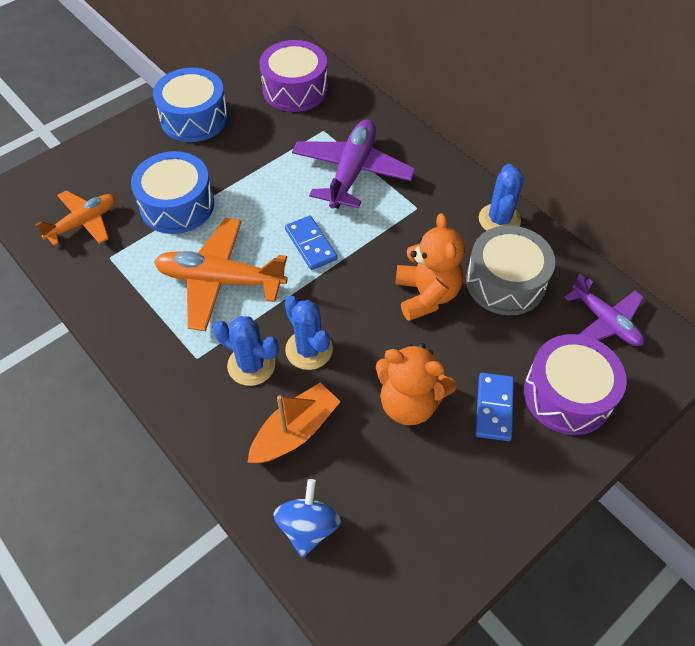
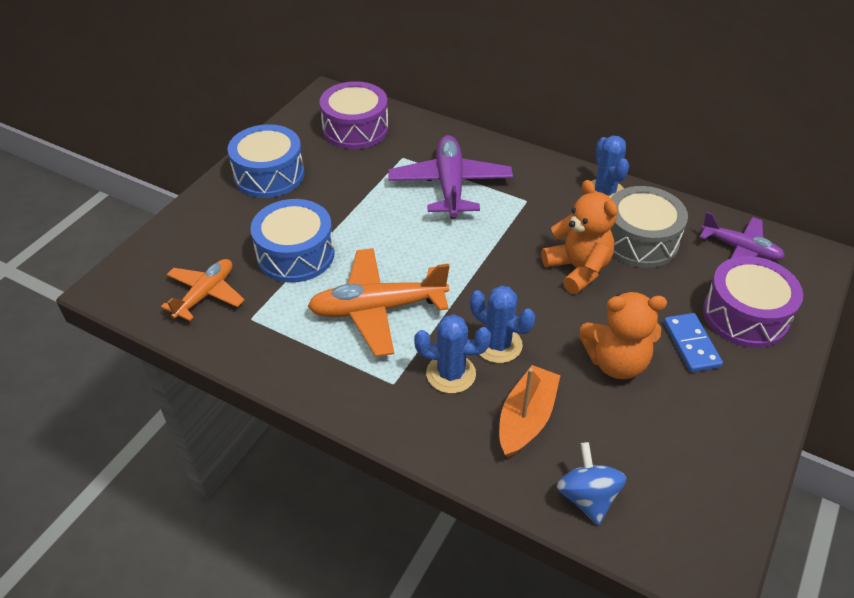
camera: 20 degrees left, 10 degrees down
(311, 244) = (447, 255): blue domino -> none

